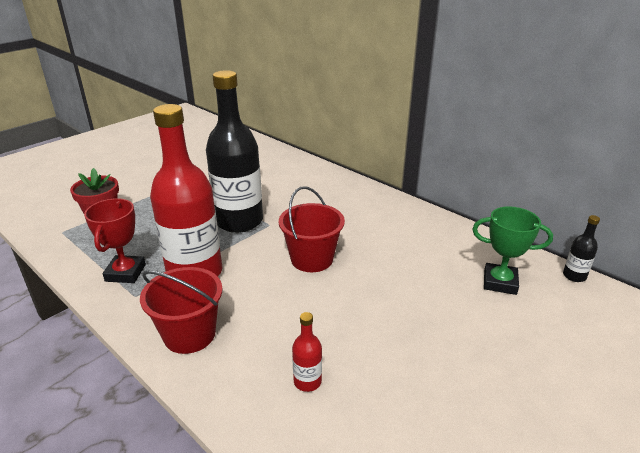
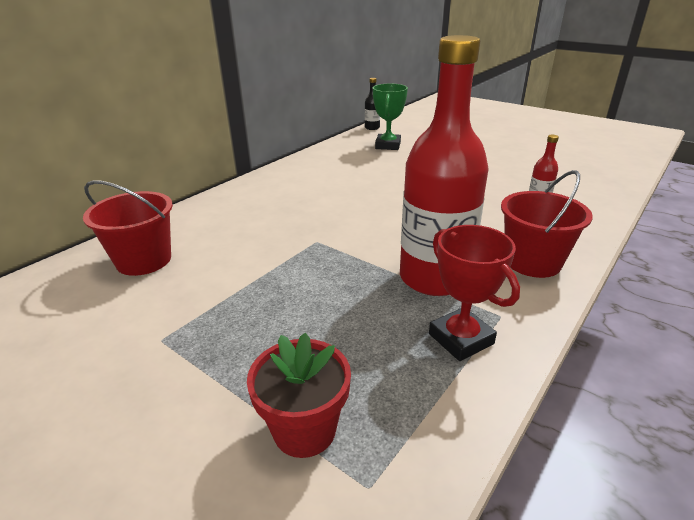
camera: 95 degrees left, 0 degrees up
(125, 273) = (461, 339): red trophy -> red trophy turned 60 degrees clockwise
(239, 221) = (310, 263): black bottle -> none
(312, 259) = (381, 211): red bucket -> red bucket (144, 260)

